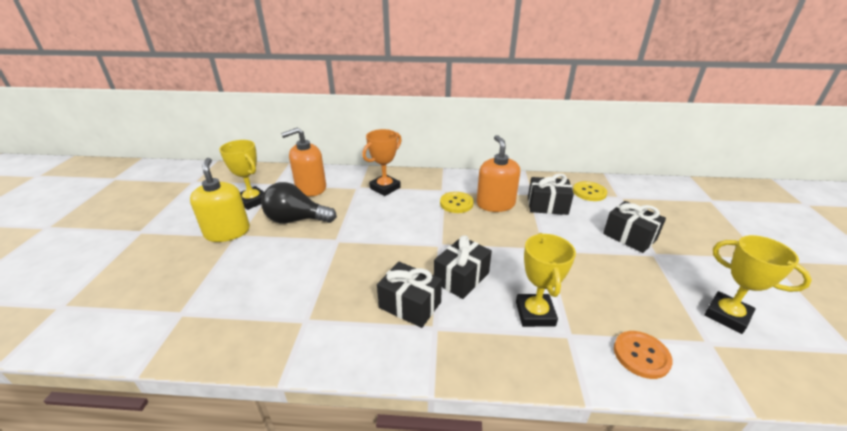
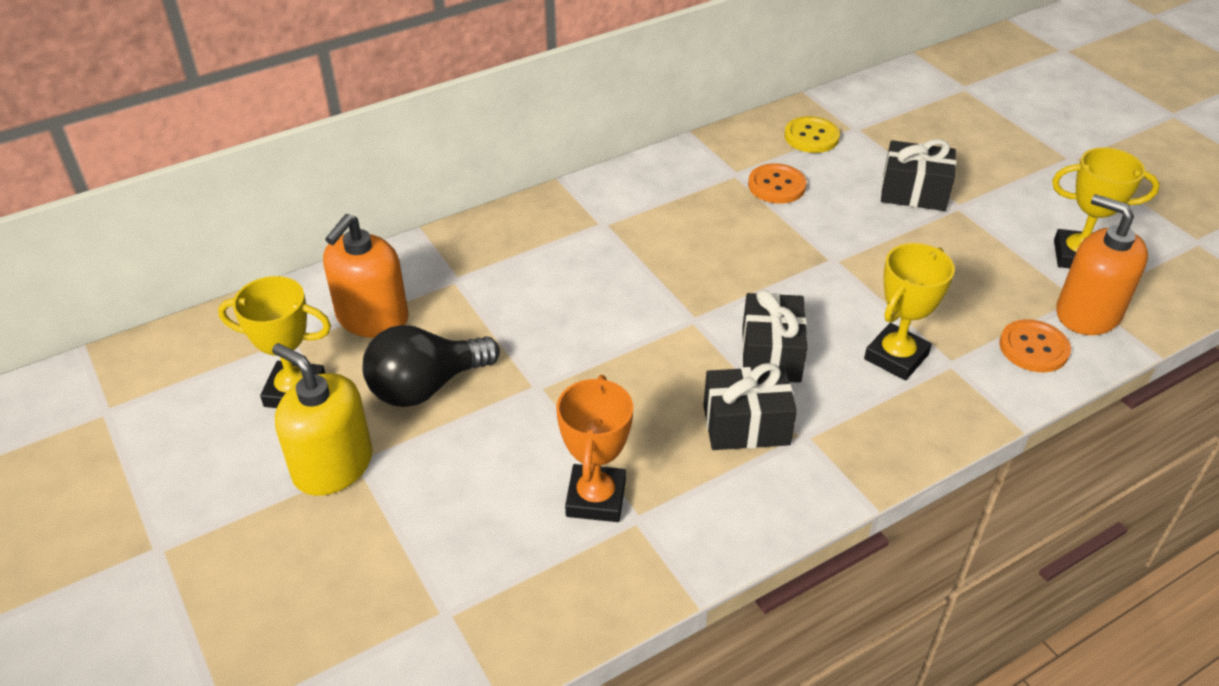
camera: 35 degrees left, 10 degrees up
(385, 188) = (504, 260): orange trophy -> orange trophy (596, 498)
(456, 203) = (647, 239): yellow button -> none
(495, 204) = (704, 214): orange soap dispenser -> orange soap dispenser (1087, 313)
(535, 313) = (896, 357): yellow trophy -> yellow trophy turned 75 degrees clockwise
(547, 205) = (776, 185): black gift -> orange button

